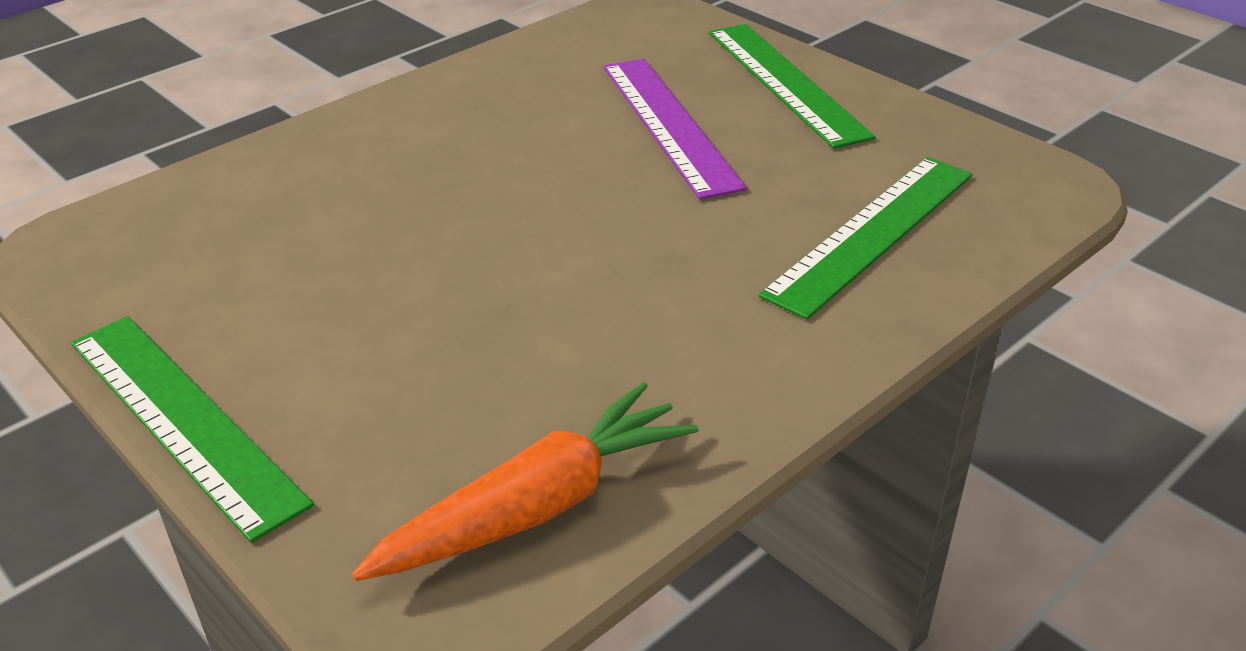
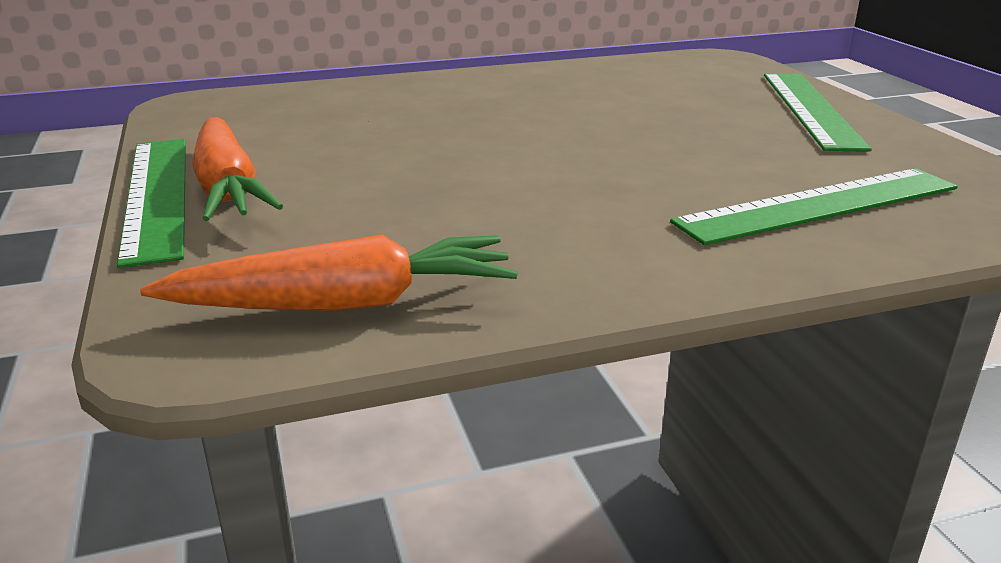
camera: 25 degrees right, 10 degrees down
(260, 382) = (228, 188): none -> orange carrot
(669, 124) = (683, 115): purple ruler -> none

